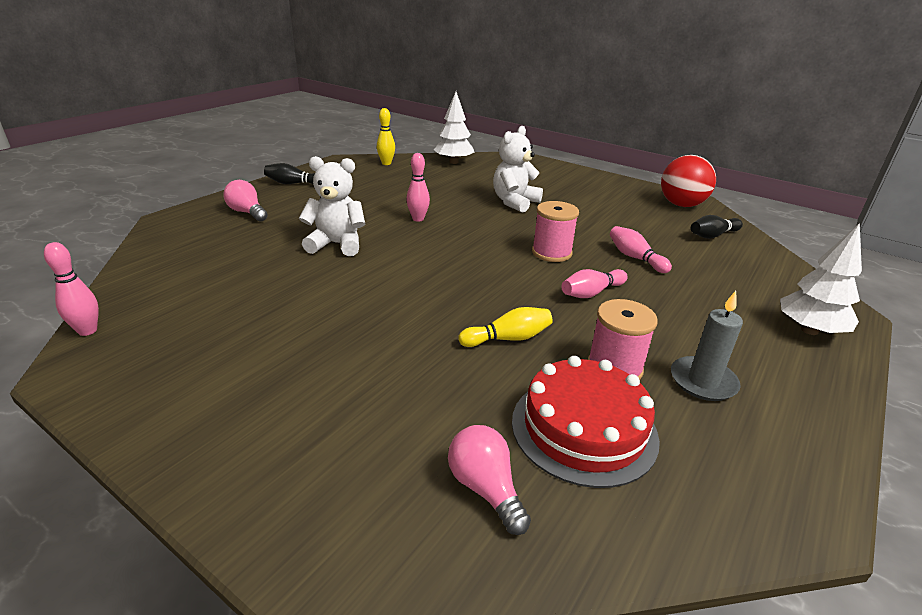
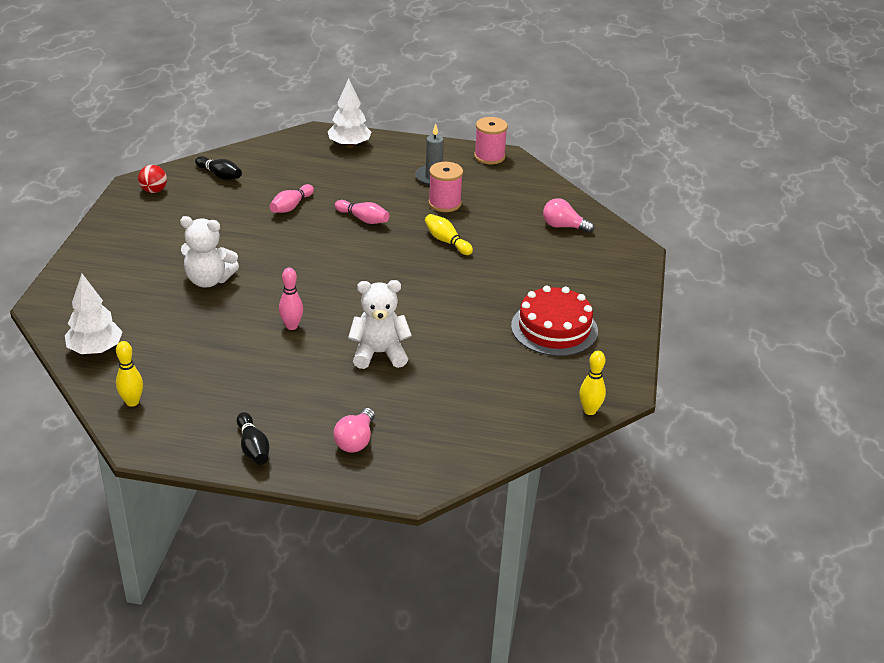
camera: 115 degrees left, 5 degrees up
(87, 331) = (589, 410): pink bowling pin -> yellow bowling pin
(337, 244) = (379, 353): white teddy bear -> white teddy bear turned 105 degrees clockwise
(485, 488) = (563, 226): pink light bulb -> pink light bulb turned 75 degrees clockwise
(551, 253) = (310, 243): pink spool -> pink spool (489, 156)
(584, 428) = (503, 207): red cake -> red cake (554, 328)
(681, 205) = (154, 191): red ball -> red ball, size x0.56

